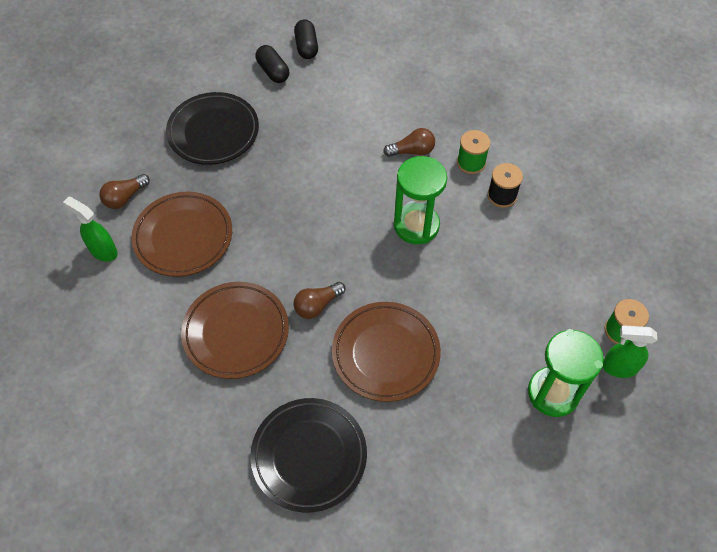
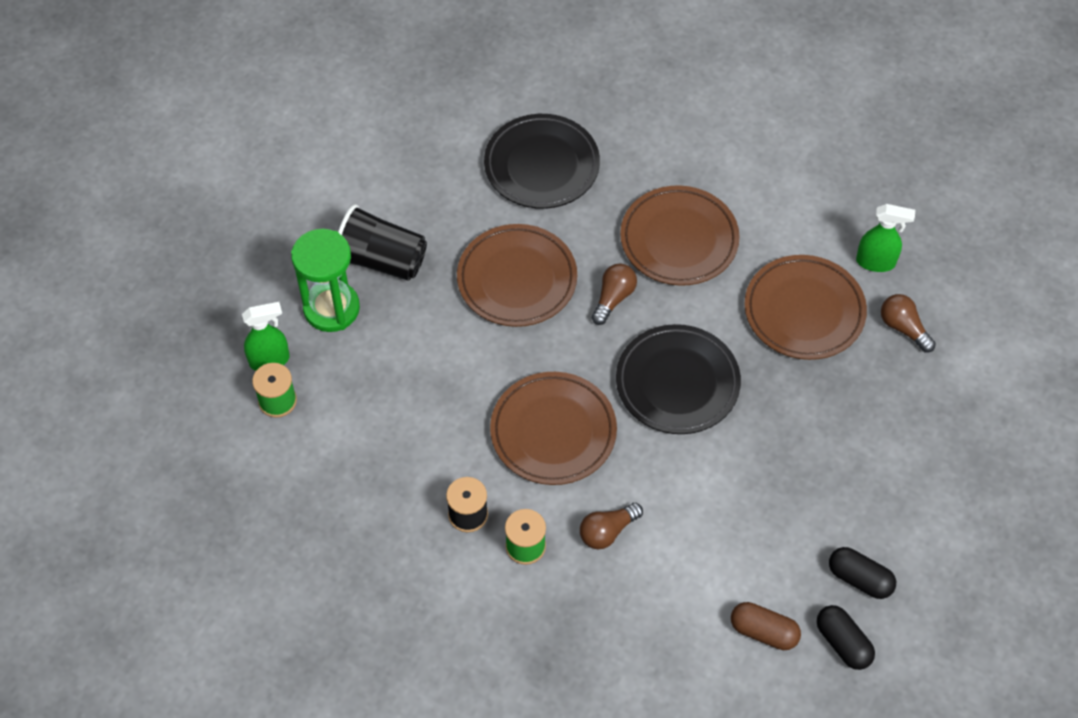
camera: 155 degrees right, 0 degrees up
(125, 197) = (903, 328): brown light bulb -> brown light bulb turned 60 degrees counterclockwise
(213, 132) = (869, 453): black plate -> black plate (677, 383)
(348, 67) = (763, 631): none -> brown capsule
(416, 225) = (553, 432): green hourglass -> brown plate
(494, 421) = (381, 260): none -> black cup

